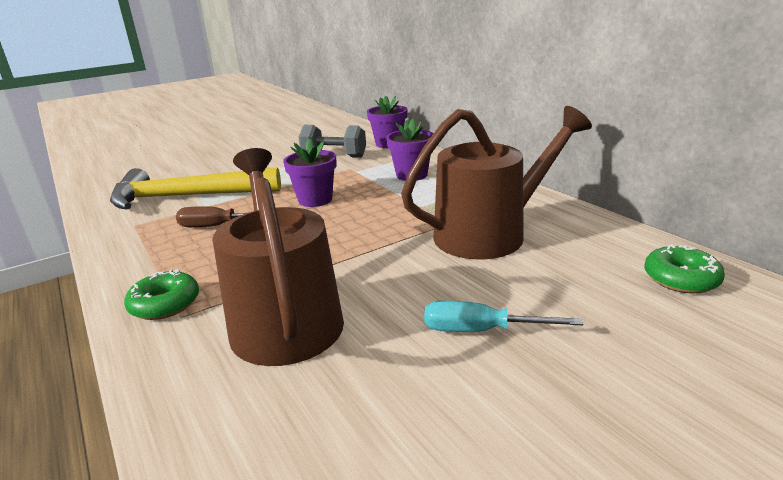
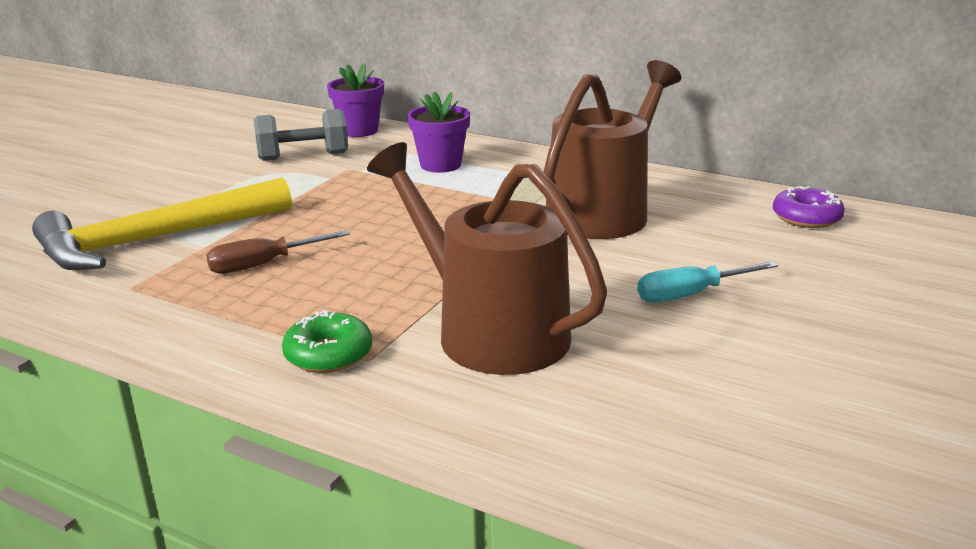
camera: 30 degrees left, 0 degrees up
(315, 200) = (354, 212): purple flower pot -> none
(681, 278) = (806, 217): green donut -> purple donut

